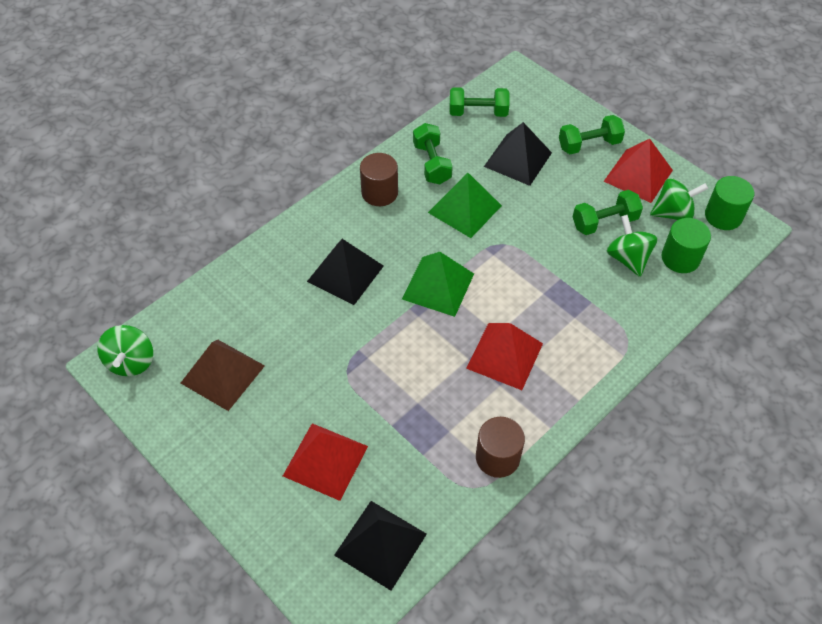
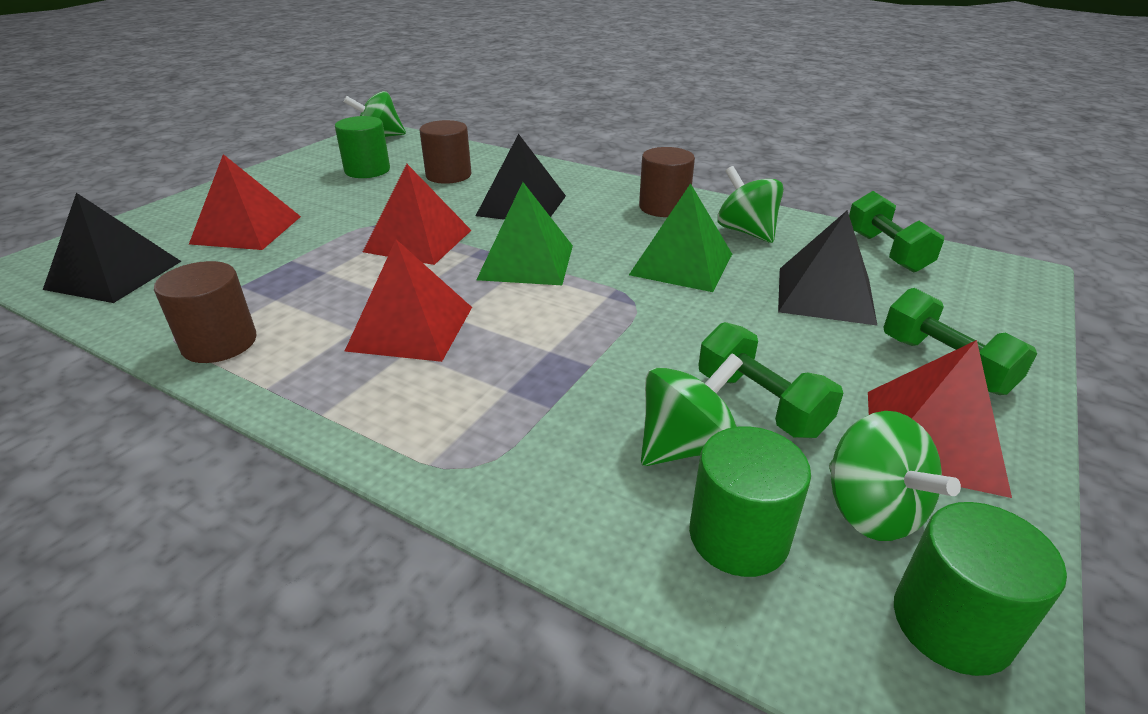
camera: 75 degrees right, 20 degrees down
(223, 374) = (367, 170): brown pyramid -> green cylinder
(262, 313) = (448, 175): none -> brown cylinder
(385, 344) = (418, 241): none -> red pyramid
(432, 163) = (746, 232): green dumbbell -> green spinning top

